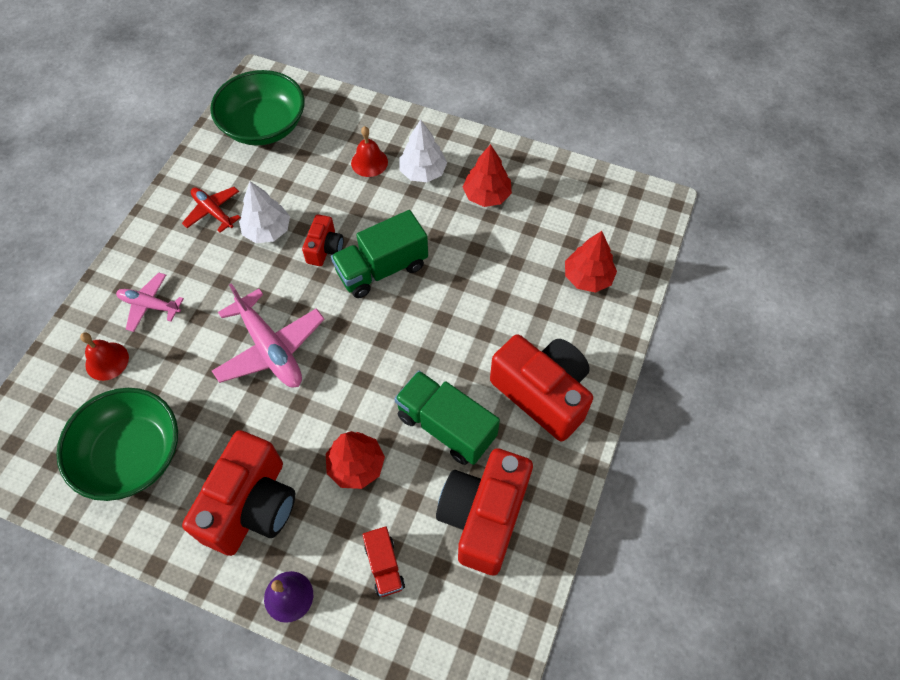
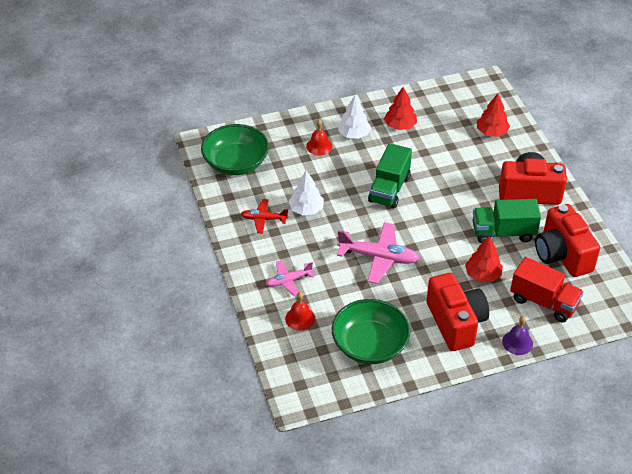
camera: 40 degrees left, 15 degrees down
(325, 249) = (348, 198): red camera -> none
(384, 566) = (544, 302): red truck -> red truck, size x1.78

